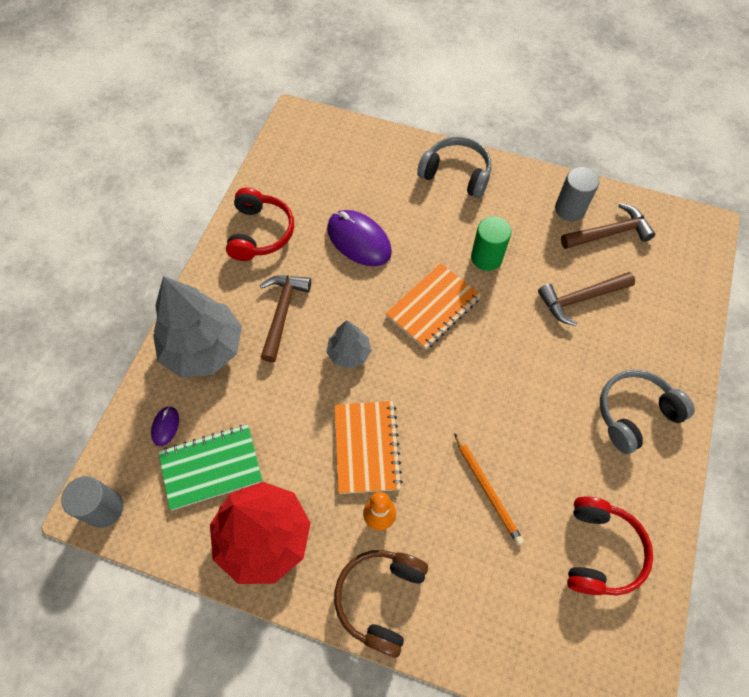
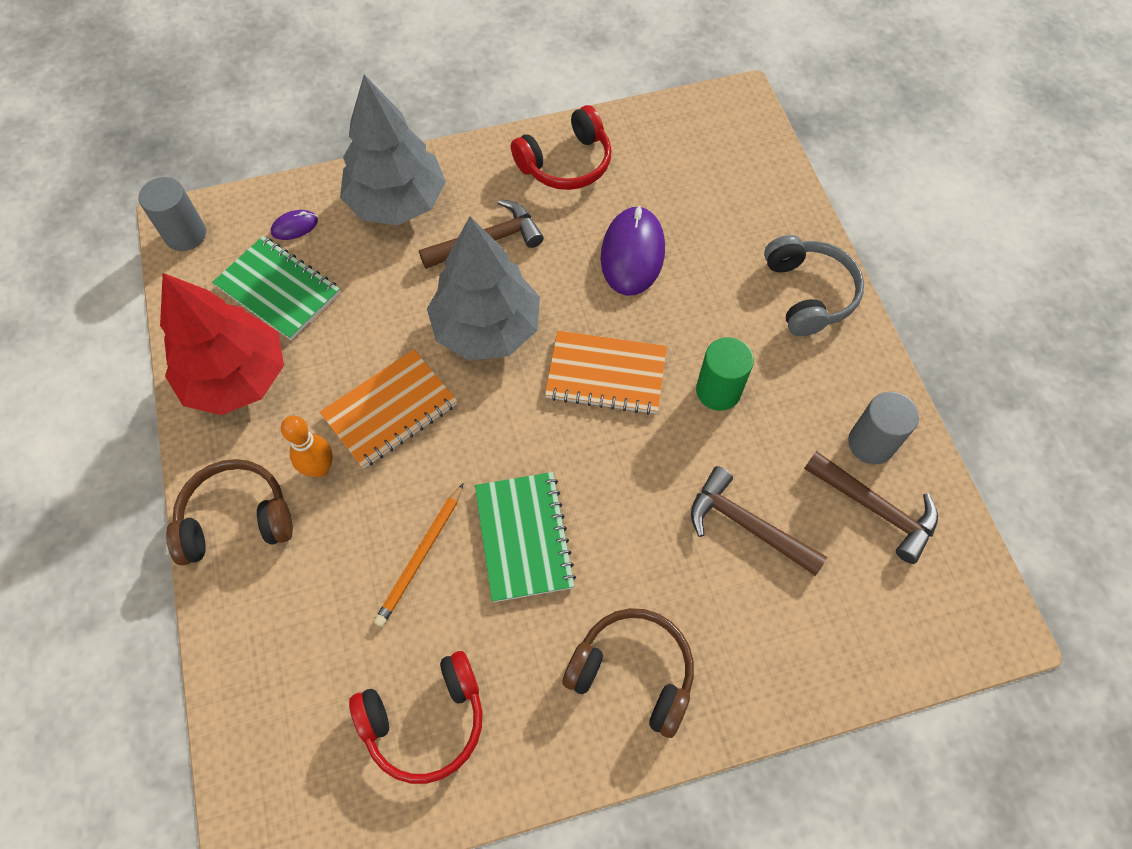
camera: 55 degrees right, 0 degrees up
(349, 353) = (486, 328): grey tree -> grey tree, size x1.94
(513, 420) = (523, 537): none -> green notebook
(635, 413) = (633, 672): grey headphones -> brown headphones

